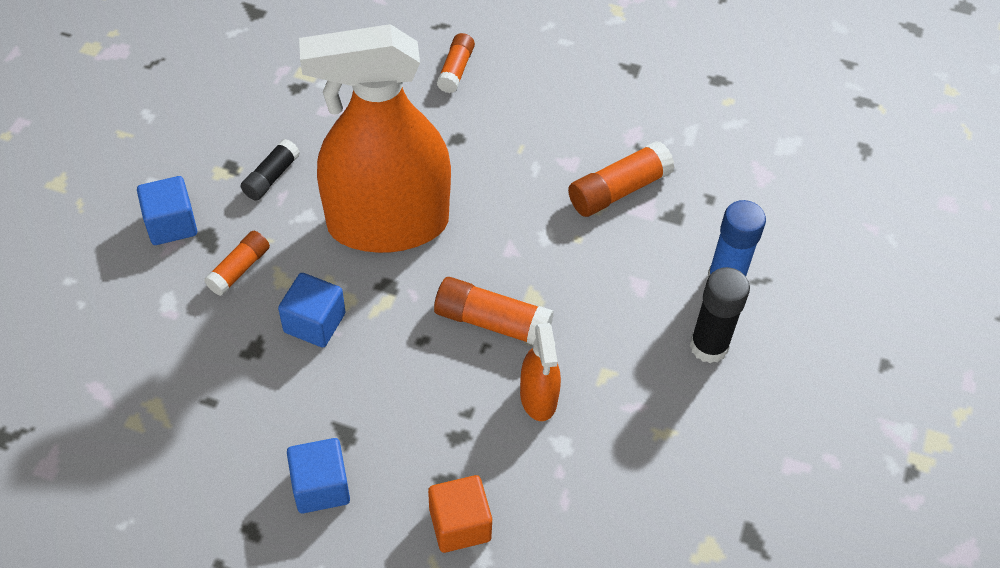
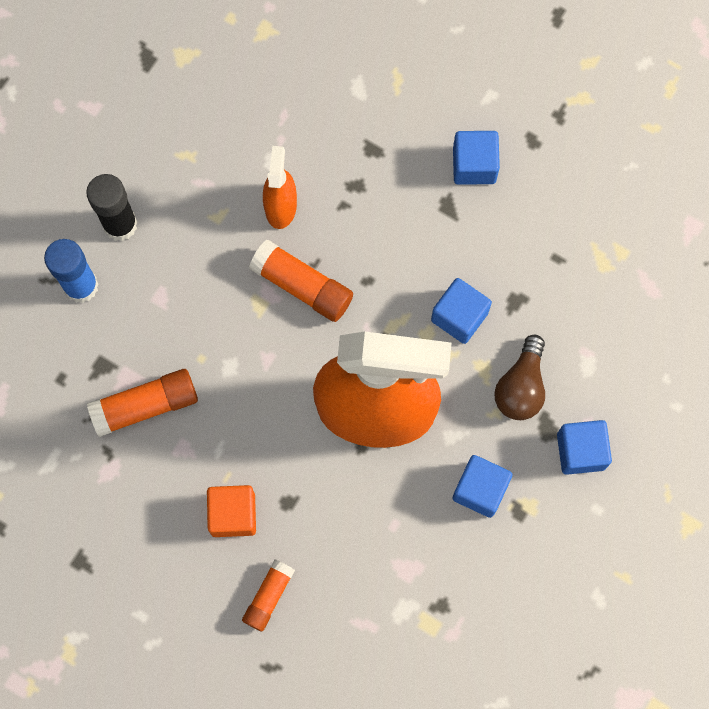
camera: 165 degrees left, 20 degrees up
(239, 269) = (521, 387): orange glue stick -> brown light bulb
(271, 177) = (480, 490): black glue stick -> blue cube
(460, 524) = (370, 113): orange cube -> orange cube (233, 514)

